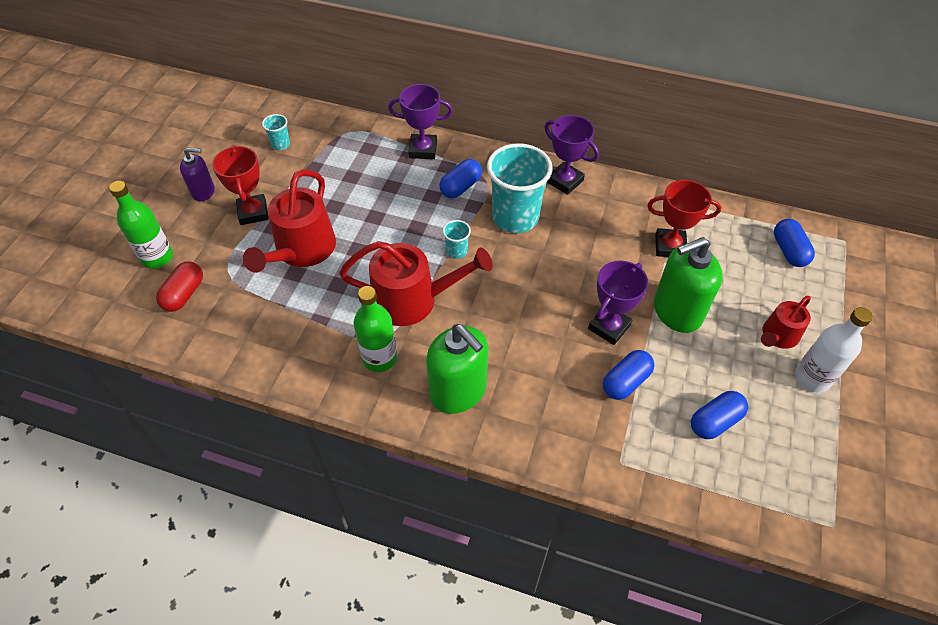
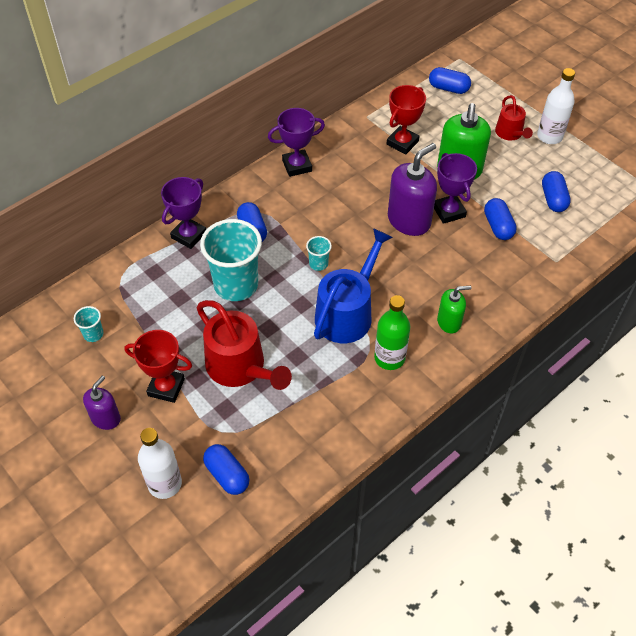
camera: 60 degrees left, 0 degrees up
(157, 257) = (165, 484): green bottle -> white bottle
(184, 294) = (227, 475): red capsule -> blue capsule
(412, 300) = (347, 313): red watering can -> blue watering can
(458, 391) = (449, 322): green soap dispenser -> green soap dispenser, size x0.57
(515, 217) = (311, 212): turquoise cup -> turquoise cup (236, 285)
(568, 298) = (409, 220): none -> purple soap dispenser

